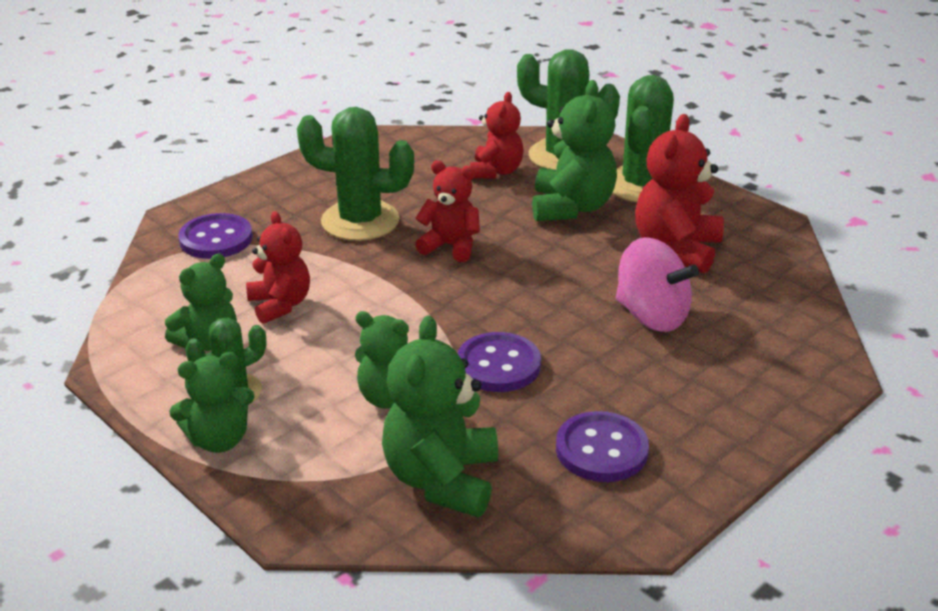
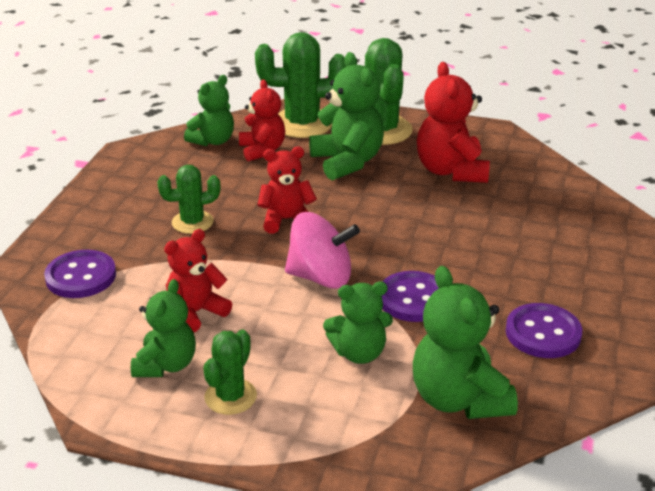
camera: 30 degrees left, 0 degrees up
(219, 440) = (259, 440): green teddy bear -> green teddy bear (213, 141)
(280, 305) = (196, 312): red teddy bear -> red teddy bear turned 75 degrees counterclockwise
(360, 221) = (192, 222): green cactus -> green cactus, size x0.58
(651, 316) = (481, 225): pink spinning top -> pink spinning top (321, 277)

